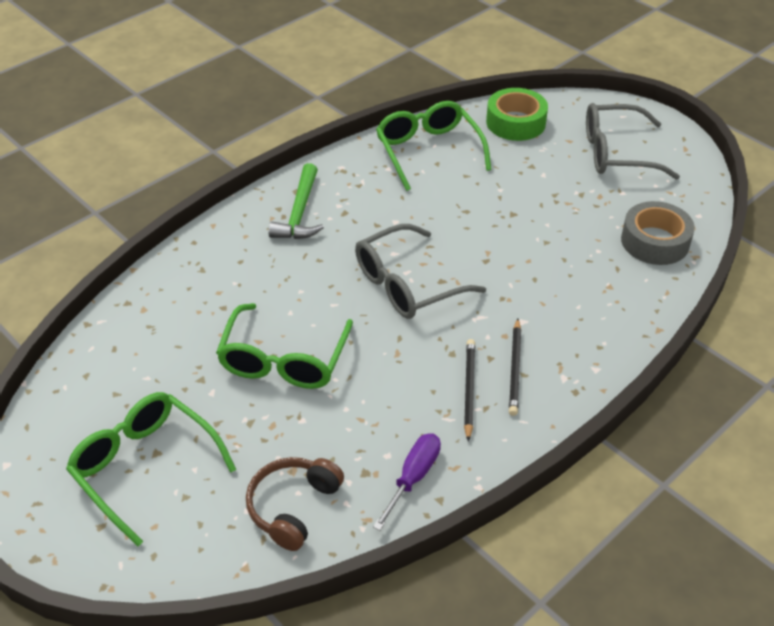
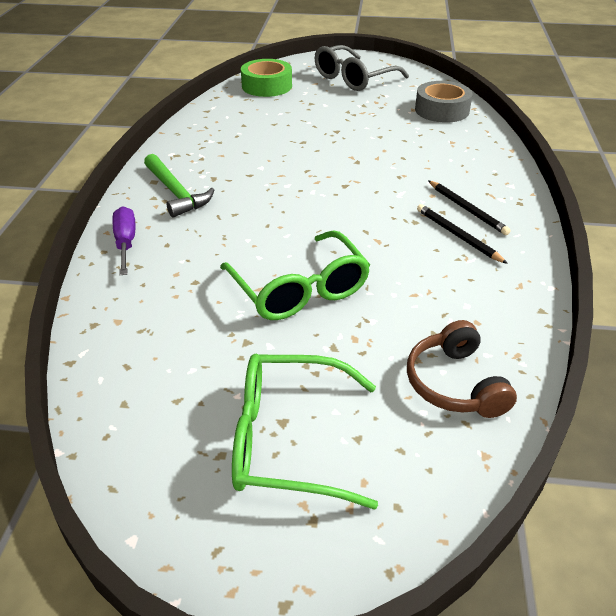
camera: 40 degrees left, 5 degrees down
(407, 285) = (324, 198): grey glasses -> none
(413, 478) = (505, 308): purple screwdriver -> purple screwdriver (126, 243)
(428, 151) = (227, 121): green glasses -> none

